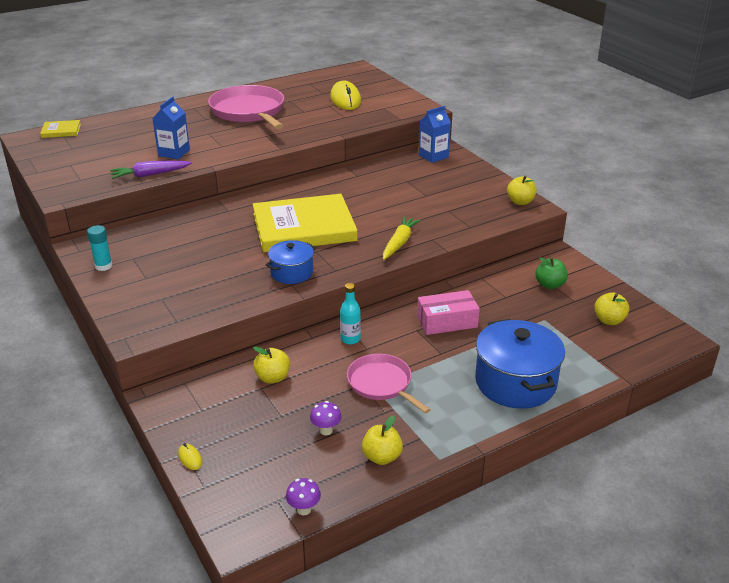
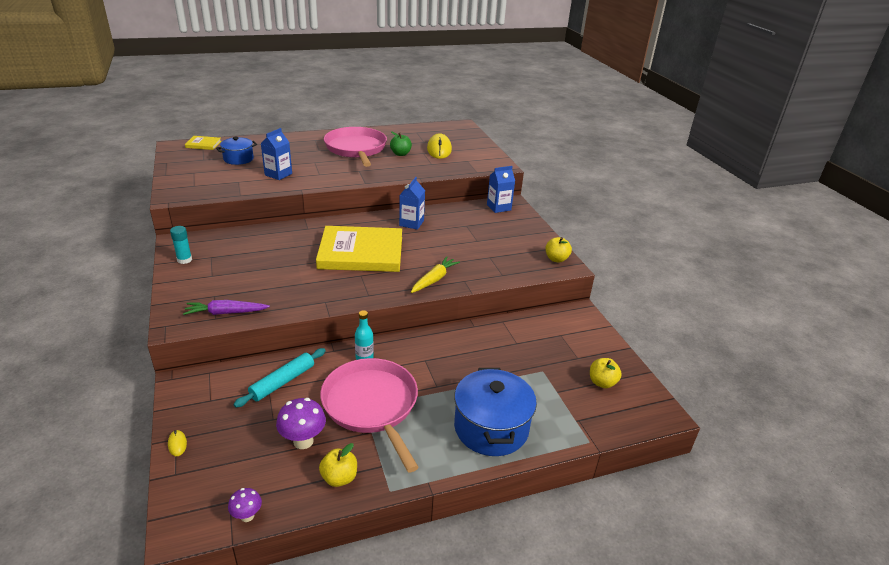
camera: 10 degrees right, 0 degrees up
(150, 175) = (249, 189): purple carrot -> purple carrot (226, 313)
(272, 378) = (282, 382): yellow apple -> turquoise rolling pin
(292, 273) = (331, 291): blue pot -> blue pot (238, 159)
(326, 430) = (303, 441): purple mushroom -> purple mushroom, size x1.68
(344, 187) = (411, 223): none -> blue carton
(382, 384) = (372, 405): pink pan -> pink pan, size x1.65
(447, 321) = (454, 357): pink box -> none
(549, 285) = (560, 338): green apple -> green apple (400, 154)

